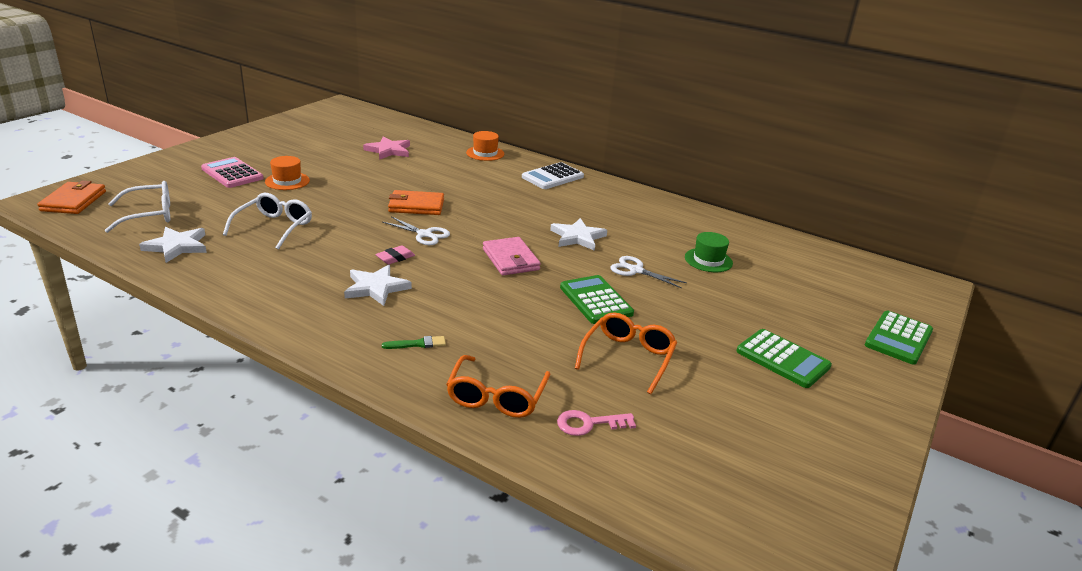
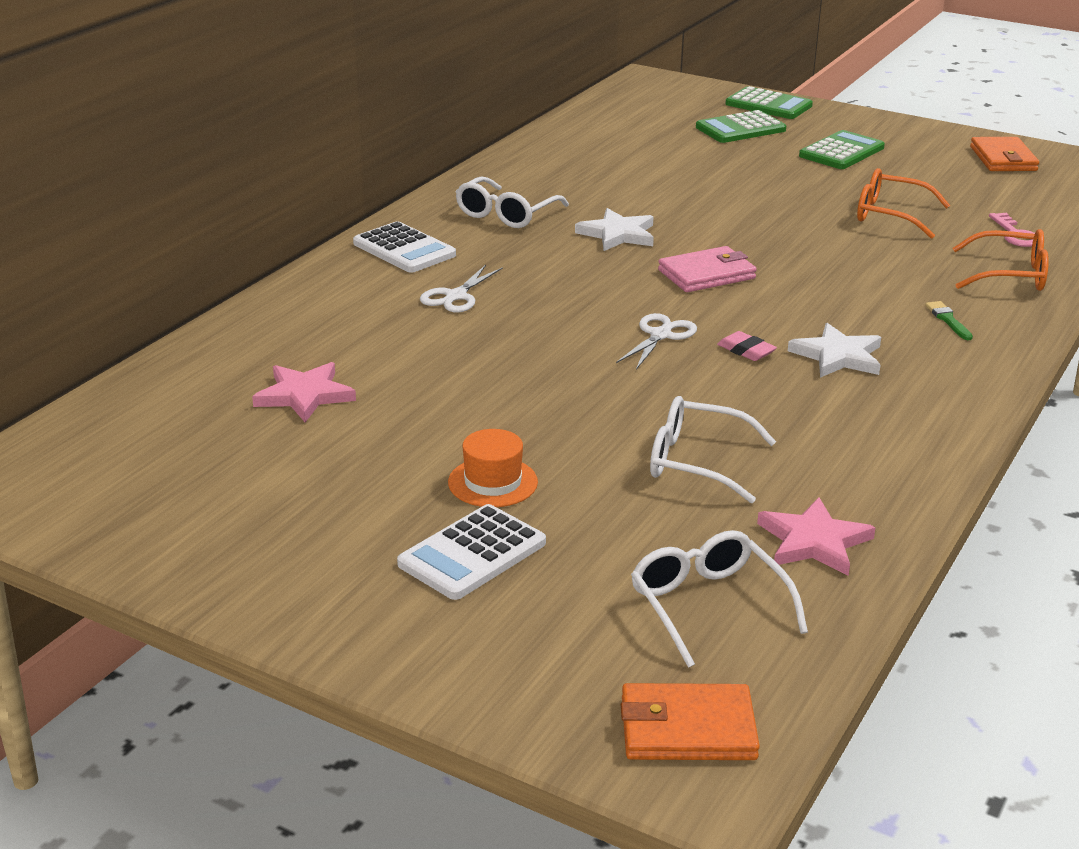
camera: 90 degrees left, 0 degrees up
(177, 246) = (813, 541): white star -> pink star
(232, 173) = (472, 553): pink calculator -> white calculator
(416, 206) = (559, 349): orange wallet -> orange wallet (1003, 159)
(485, 153) = (304, 304): orange hat -> none
(596, 300) = (782, 227): green calculator -> green calculator (740, 129)
(607, 206) = (506, 214): none -> white glasses
(636, 270) = (695, 204): white scissors -> white scissors (456, 296)
(708, 260) = (646, 167): green hat -> none

